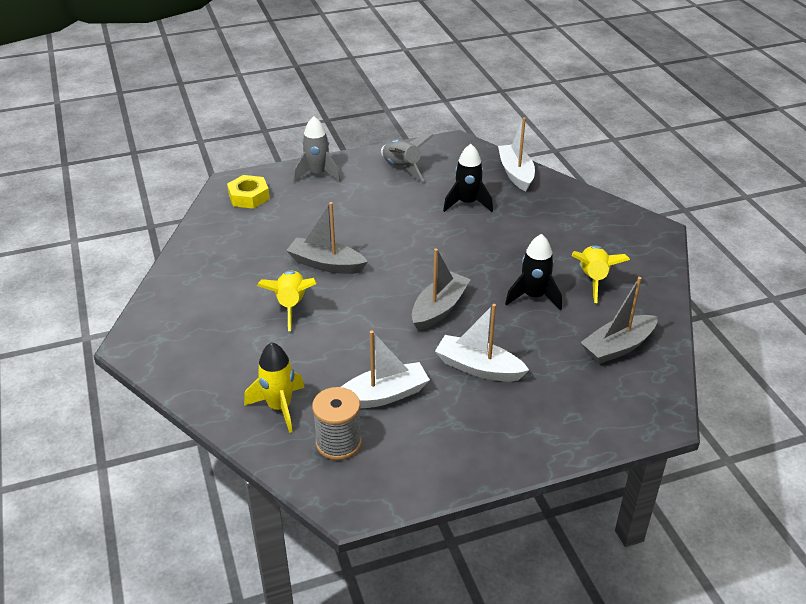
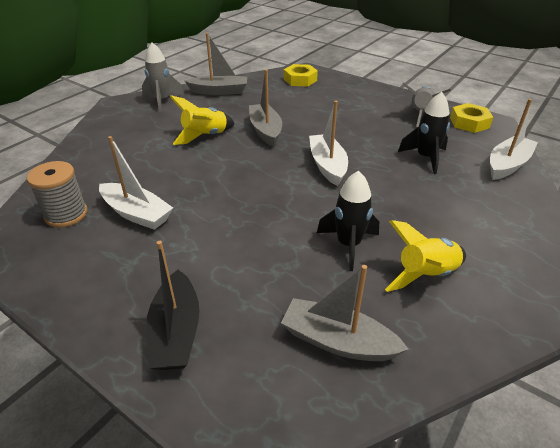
camera: 55 degrees right, 0 degrees up
(279, 407) = (91, 174): yellow rocket -> none
(317, 174) = (359, 90): grey rocket -> grey rocket (162, 100)
(439, 309) = (270, 198): grey boat -> grey boat (219, 91)
(443, 153) = (469, 123): none -> yellow nut
(478, 368) = (213, 251): white boat -> white boat (327, 165)
(551, 419) = (176, 331): none -> black boat

